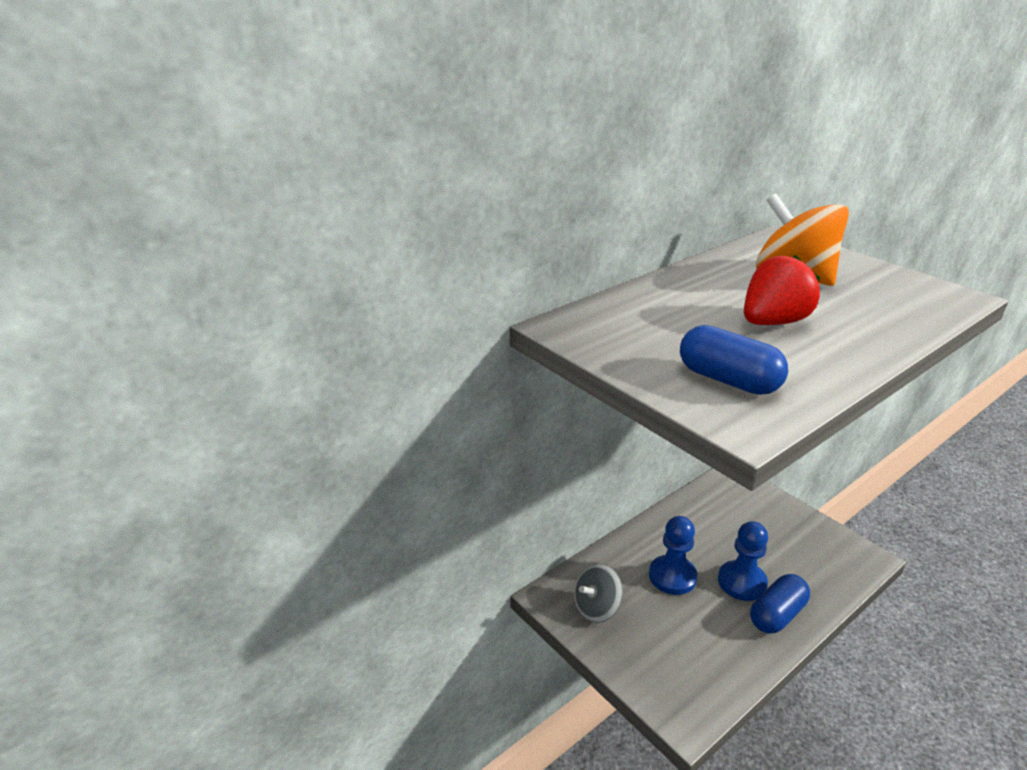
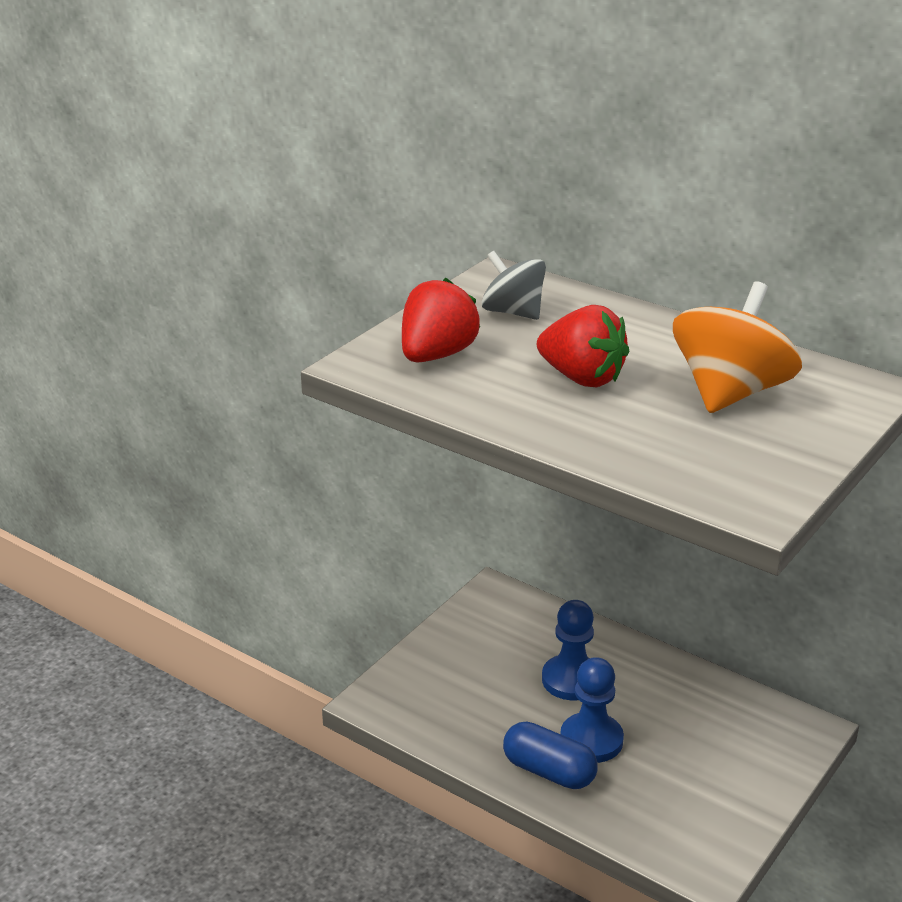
camera: 75 degrees right, 0 degrees up
(597, 608) = (494, 626): grey spinning top -> grey spinning top (513, 312)
(728, 380) = (436, 355): blue capsule -> red strawberry

